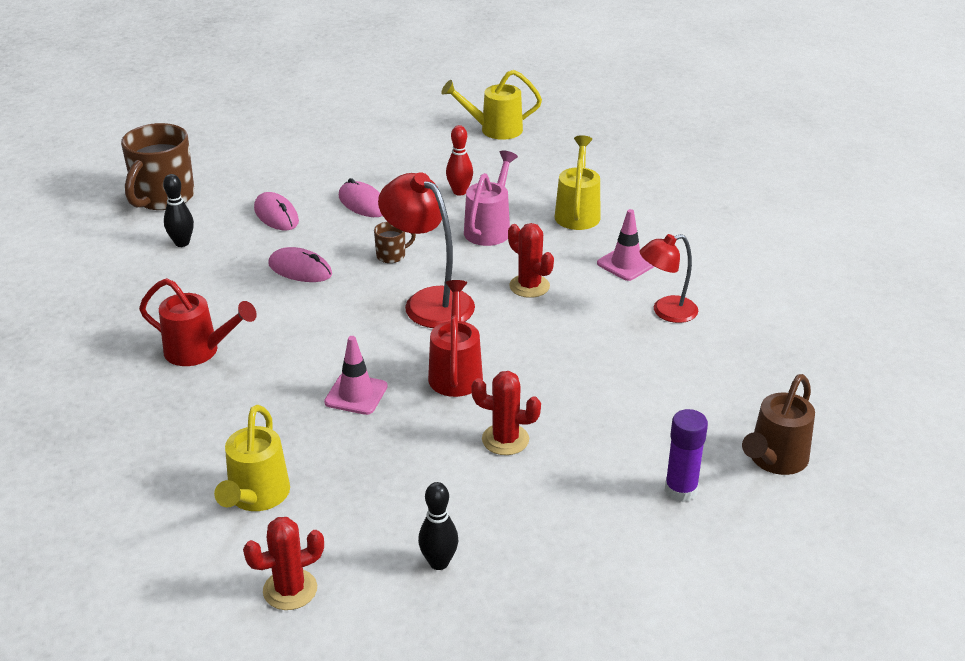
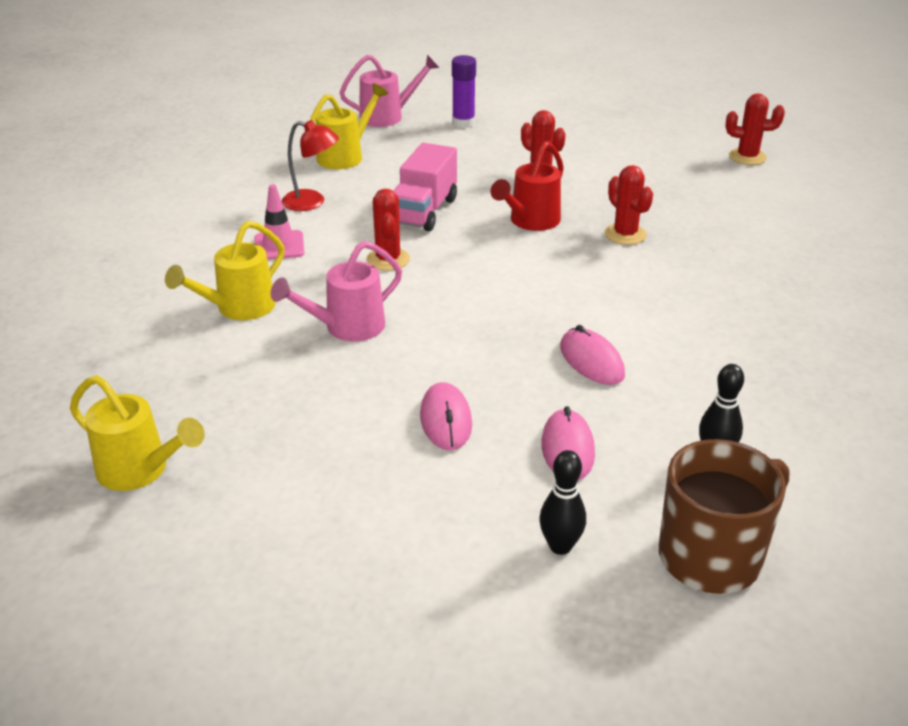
camera: 145 degrees left, 0 degrees up
(199, 351) = (748, 315): red watering can -> none
(256, 497) = (746, 202): yellow watering can -> yellow watering can (345, 156)
(356, 394) = (625, 234): pink traffic cone -> red cactus
(392, 255) = (480, 338): brown mug -> none
(429, 301) = (492, 280): red lamp -> none
(439, 562) = (645, 141): black bowling pin -> black bowling pin (560, 546)
(459, 192) = (317, 387): red bowling pin -> none
(561, 343) = (424, 211): none -> pink truck
(774, 460) = (387, 116): brown watering can -> pink watering can

